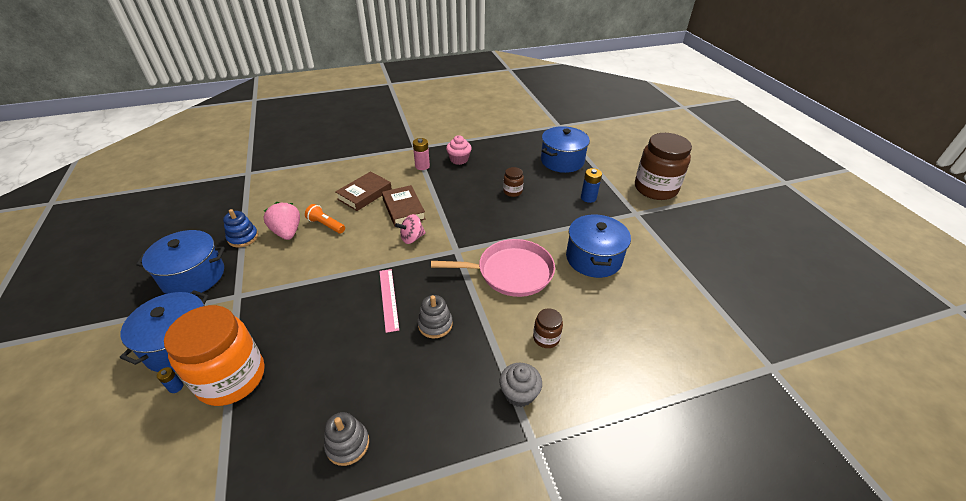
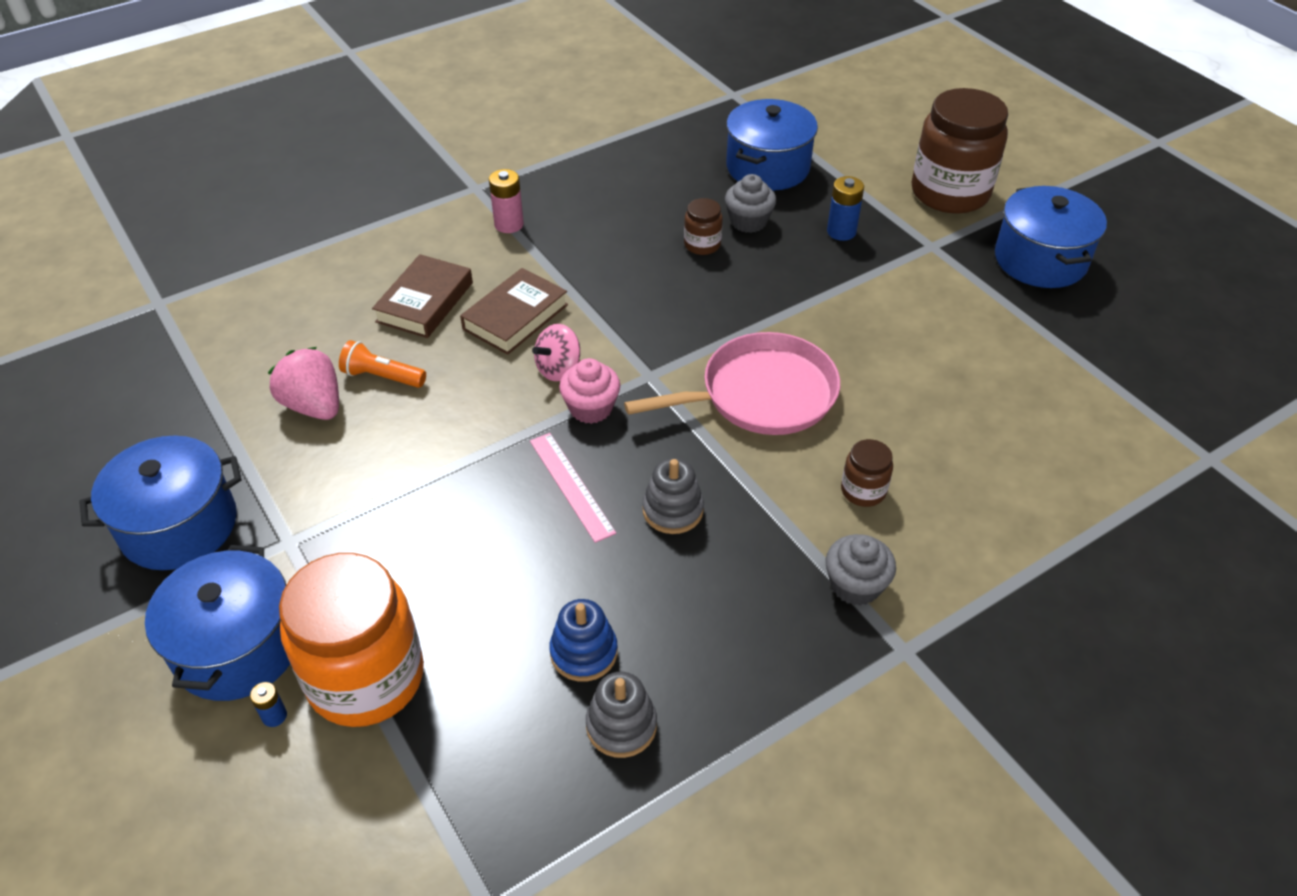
camera: 15 degrees left, 5 degrees up
(243, 237) = (231, 434): blue stacking toy -> blue stacking toy (584, 652)
(403, 209) = (515, 317): brown book -> brown book turned 75 degrees clockwise
(459, 159) = (574, 198): pink cupcake -> pink cupcake (591, 408)
(541, 184) = (748, 221): none -> grey cupcake
(593, 258) = (890, 341): blue pot -> blue pot (1040, 260)

